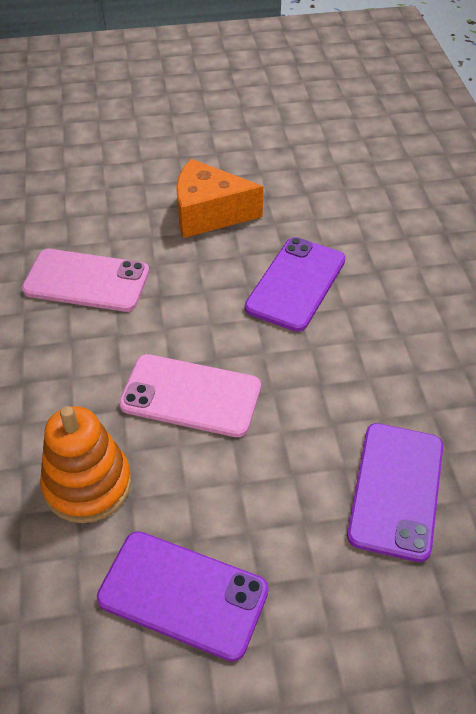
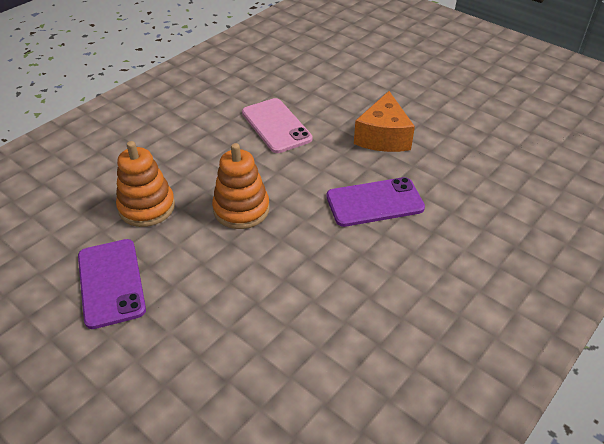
camera: 50 degrees right, 5 degrees down
(191, 396) = (241, 209): pink phone -> orange stacking toy
(209, 214) = (383, 137): orange cheese -> orange cheese turned 135 degrees counterclockwise
(396, 490) = (263, 337): purple phone -> none

